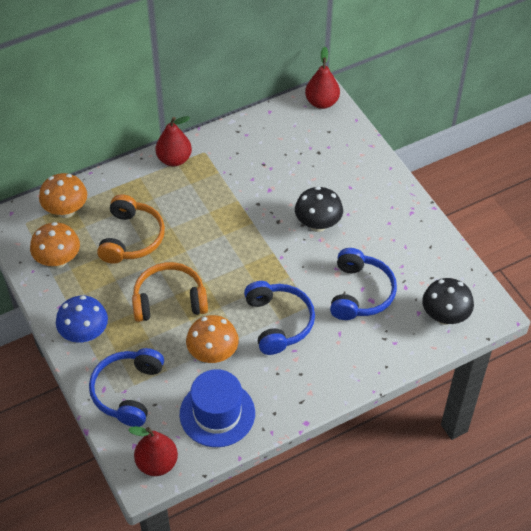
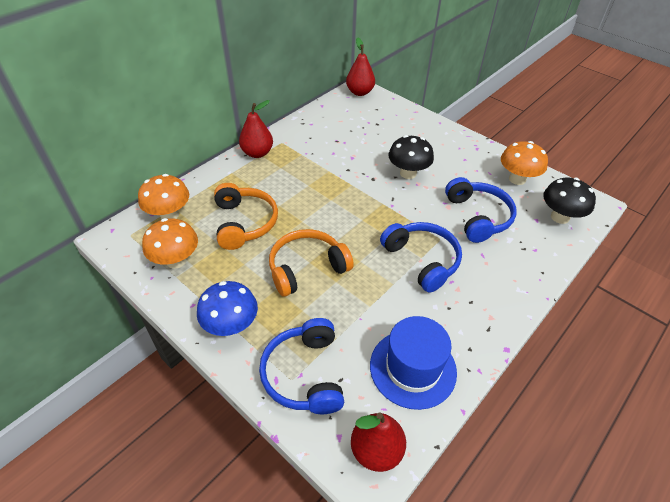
camera: 20 degrees left, 5 degrees down
(213, 354) = (376, 307): orange mushroom -> orange mushroom (517, 179)

